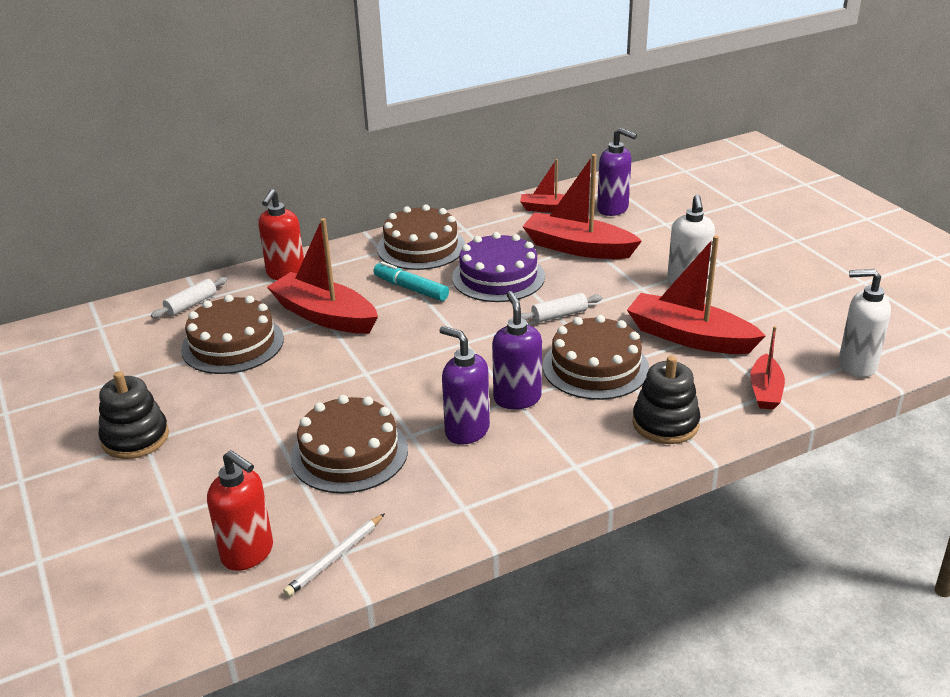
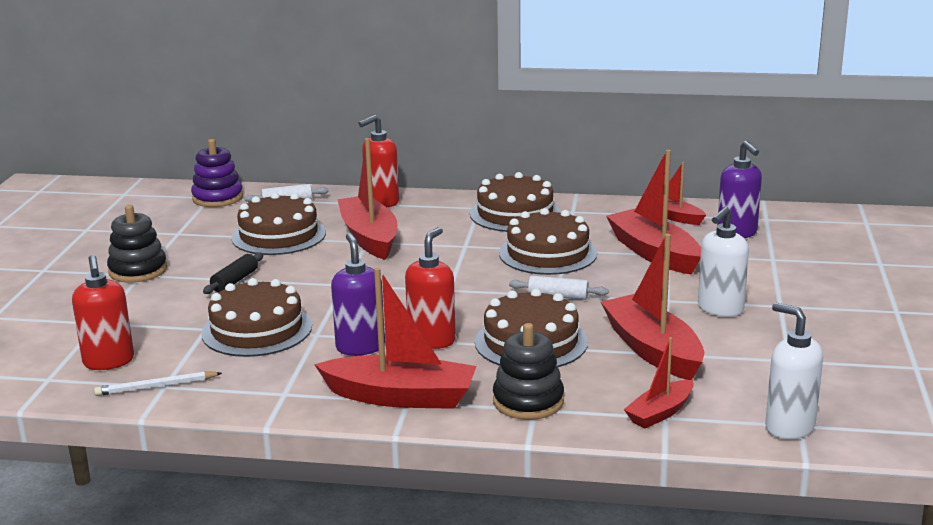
camera: 35 degrees right, 10 degrees down
(110, 324) = (217, 198): none -> purple stacking toy
(256, 410) = (235, 281): none -> black rolling pin
(411, 288) = (462, 240): turquoise marker -> none
(498, 277) = (547, 253): purple cake -> brown cake
(517, 398) = (432, 340): purple soap dispenser -> red soap dispenser
(565, 464) = (401, 397): none -> red boat

